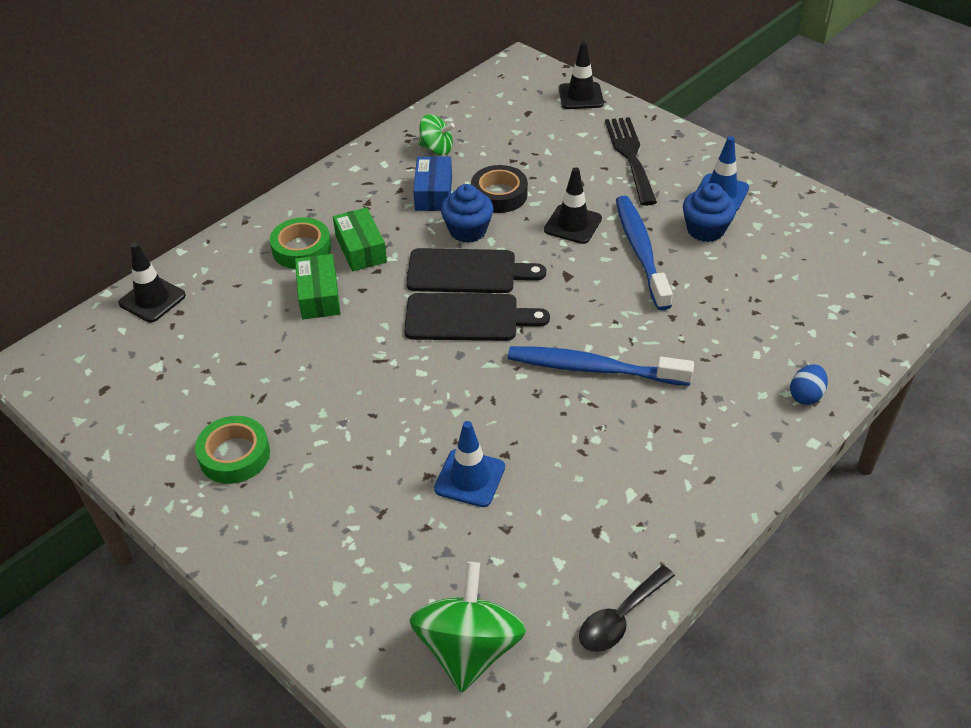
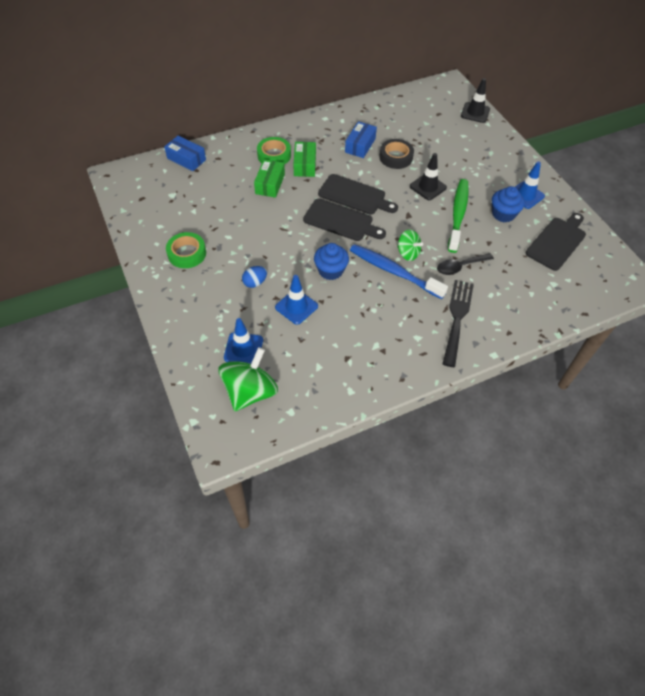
camera: 20 degrees right, 10 degrees up
(152, 299) = (186, 159): black traffic cone -> blue box
(418, 580) = (243, 349): none -> blue traffic cone
(436, 149) = (375, 120): green spinning top -> green spinning top (408, 253)
(468, 231) = (367, 172): blue cupcake -> blue cupcake (330, 270)
(620, 617) = (334, 406): black spoon -> black spoon (460, 267)
(630, 156) = (484, 157): black fork -> black fork (457, 318)
(641, 251) = (458, 215): blue toothbrush -> green toothbrush
(804, 245) = (557, 242): none -> black cutting board
(806, 395) = (505, 327): blue egg -> blue egg (255, 283)

